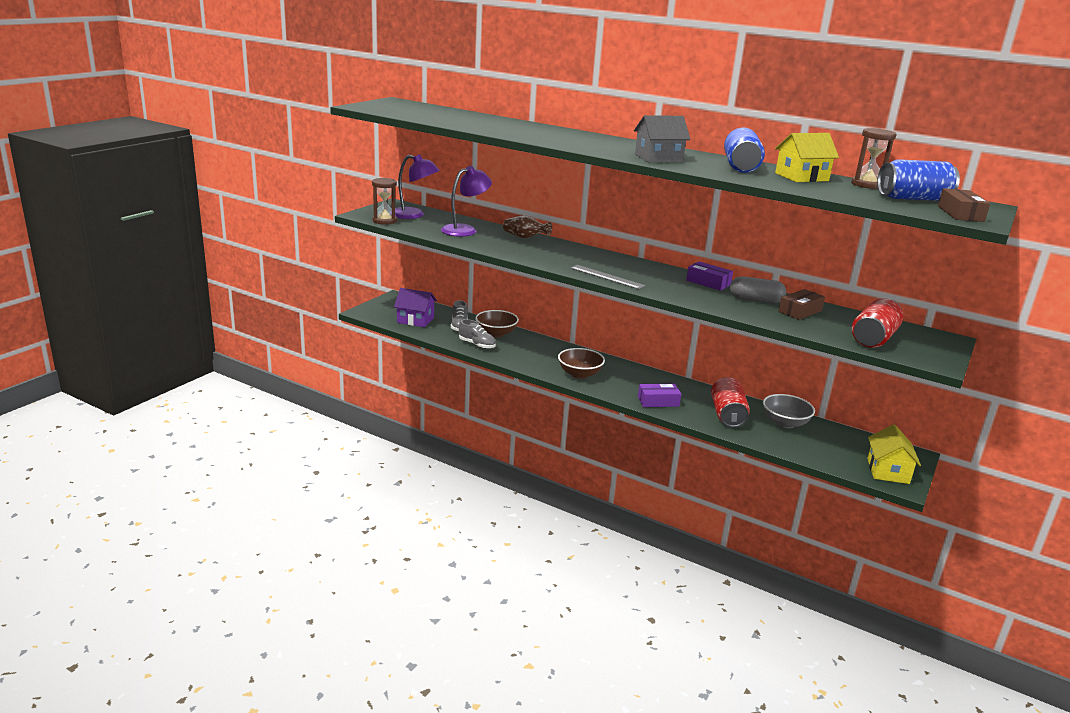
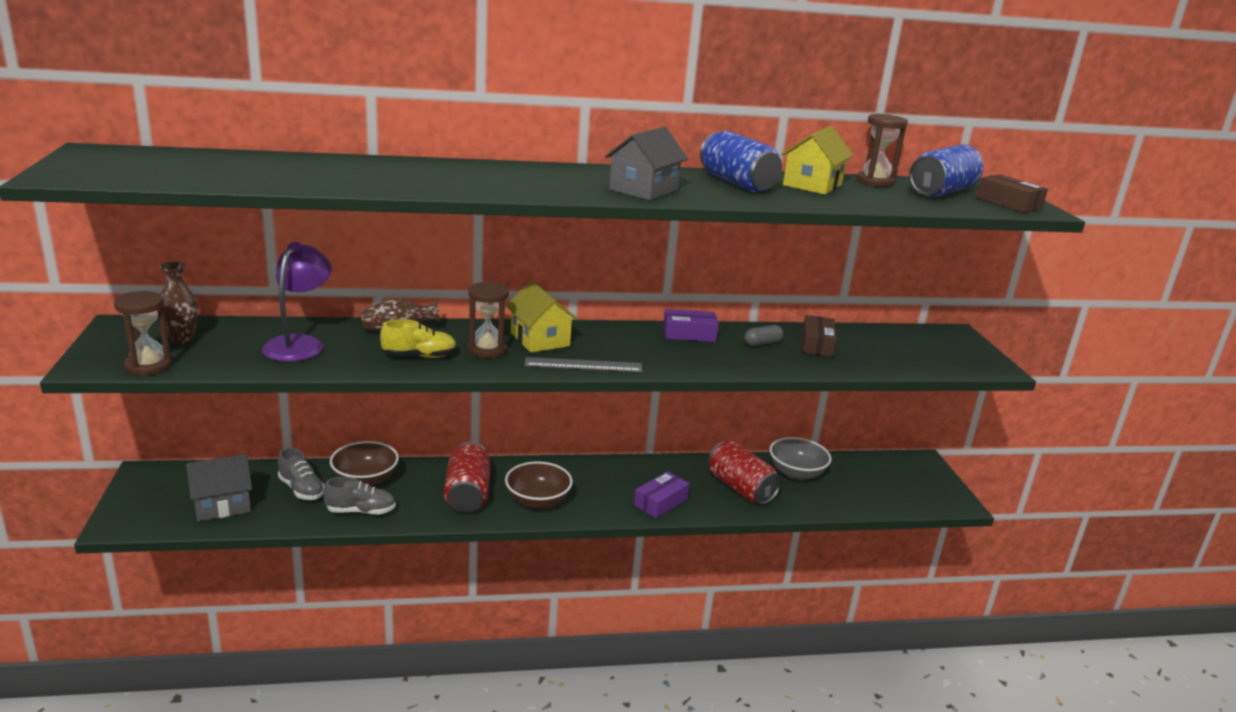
camera: 40 degrees left, 0 degrees up
(414, 215) = (182, 339): purple lamp -> brown vase
(415, 320) = (222, 504): purple house -> grey house
(518, 249) = (420, 356): none -> yellow shoe
(561, 256) = (487, 350): none -> brown hourglass
(755, 300) = (762, 343): grey capsule -> grey capsule, size x0.62
(873, 338) = (915, 357): red can -> red can (467, 494)
(888, 471) = (930, 491): yellow house -> yellow house (540, 339)

